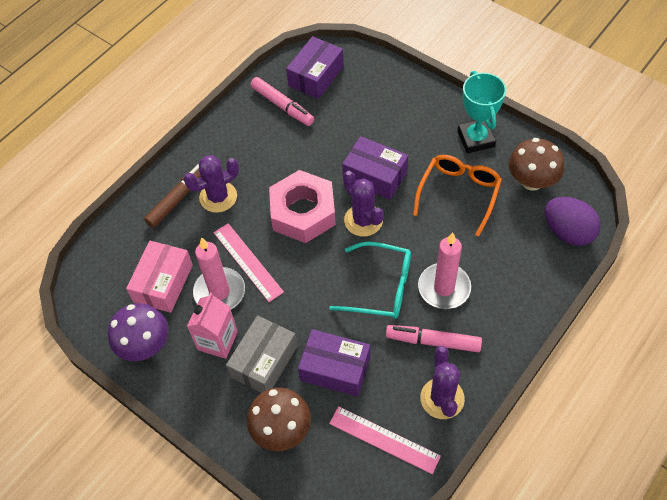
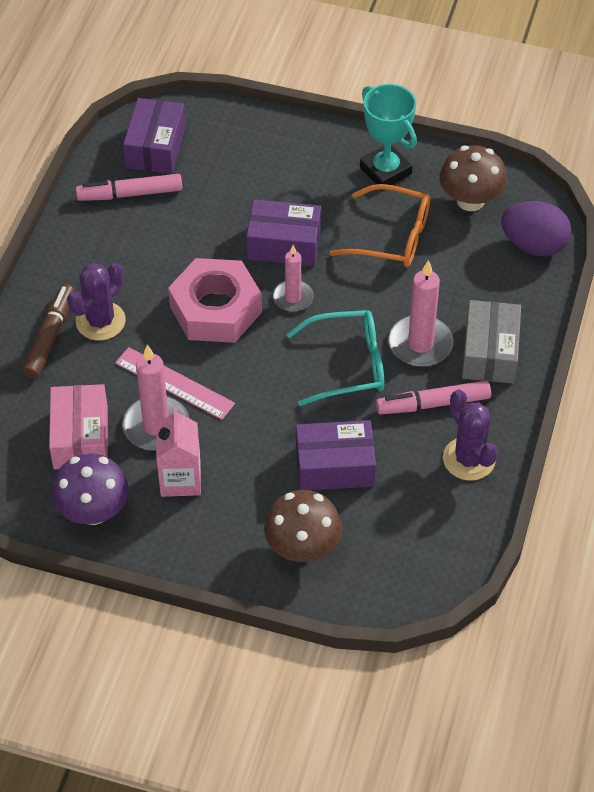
camera: 25 degrees left, 5 degrees down
(264, 361) = (247, 484): grey box -> grey box (489, 353)
(282, 106) = (130, 194): pink marker -> pink marker turned 150 degrees clockwise
(363, 220) = (293, 298): purple cactus -> pink candle
(384, 440) = (423, 520): pink ruler -> none
(459, 193) = (392, 237): orange glasses -> orange glasses turned 105 degrees clockwise

